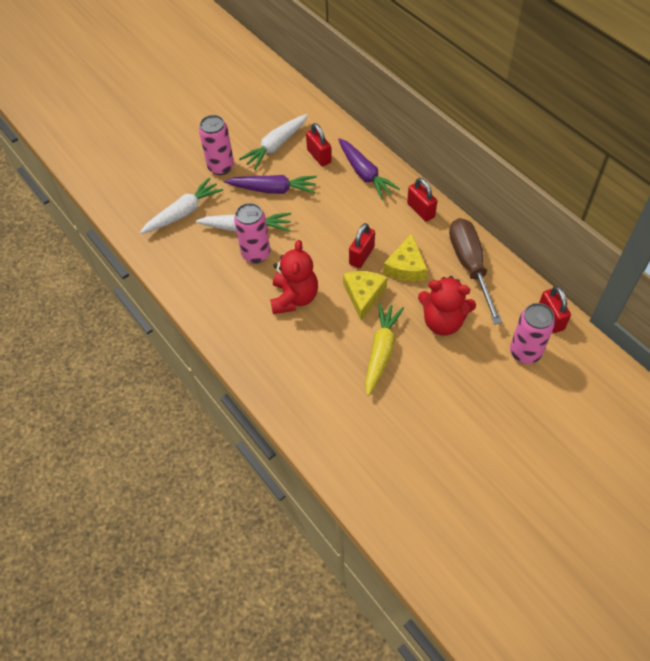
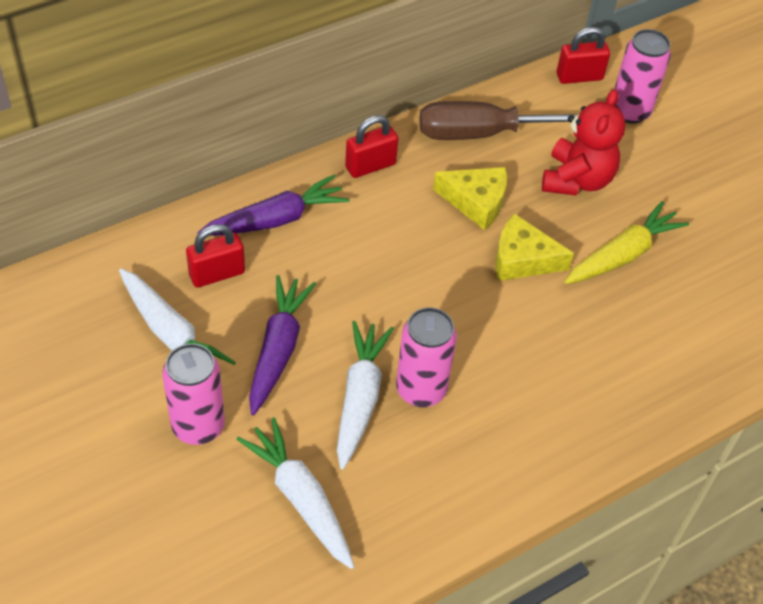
camera: 90 degrees left, 5 degrees down
(294, 298) = (518, 346): red teddy bear -> none
(361, 255) = (447, 250): red padlock -> none
(381, 351) = (623, 255): yellow carrot -> yellow carrot turned 120 degrees clockwise

